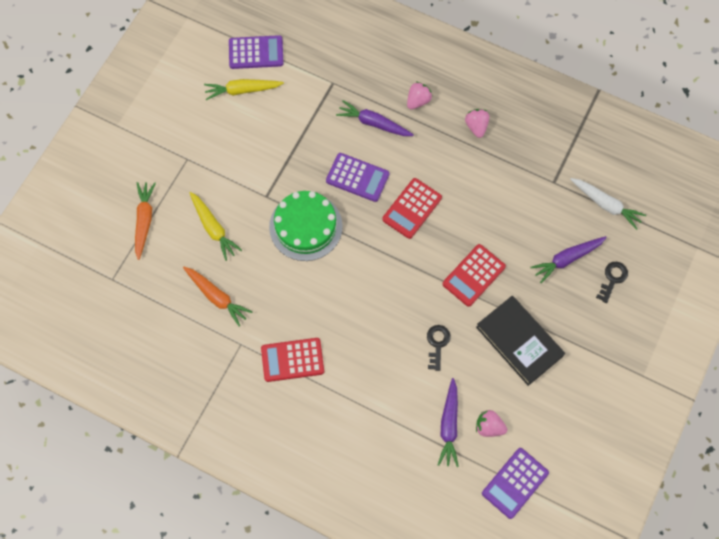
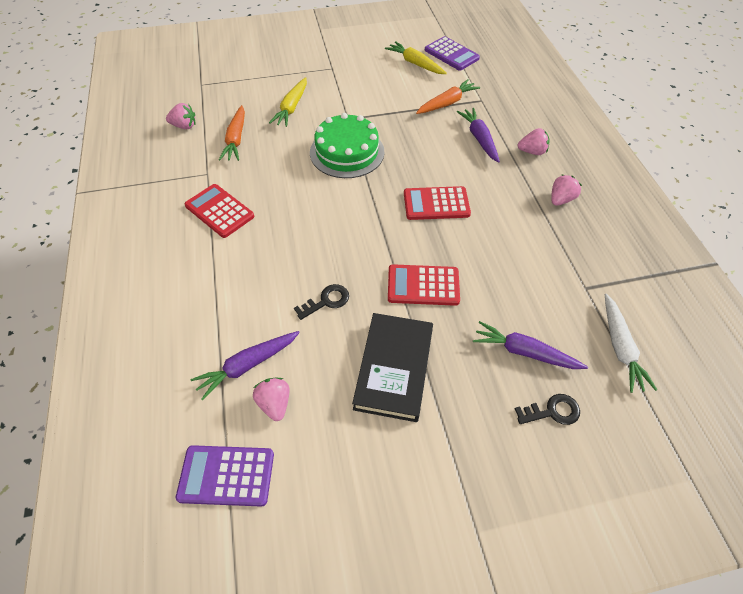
camera: 50 degrees right, 15 degrees down
(144, 221) = (262, 75): orange carrot -> orange carrot (447, 103)
(162, 327) = (184, 126): none -> pink strawberry
(357, 178) = (422, 156): purple calculator -> none

